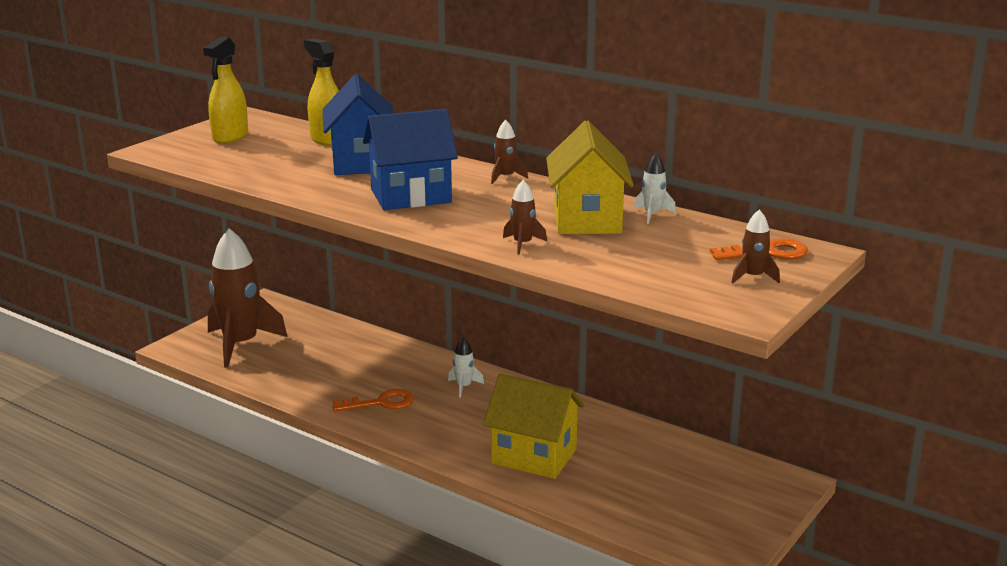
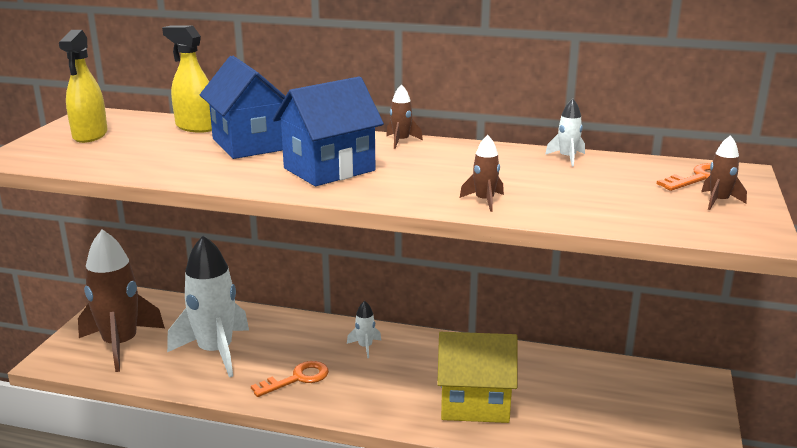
camera: 20 degrees left, 0 degrees up
(321, 366) = (215, 352): none -> white rocket
(587, 220) = (517, 170): yellow house -> none

